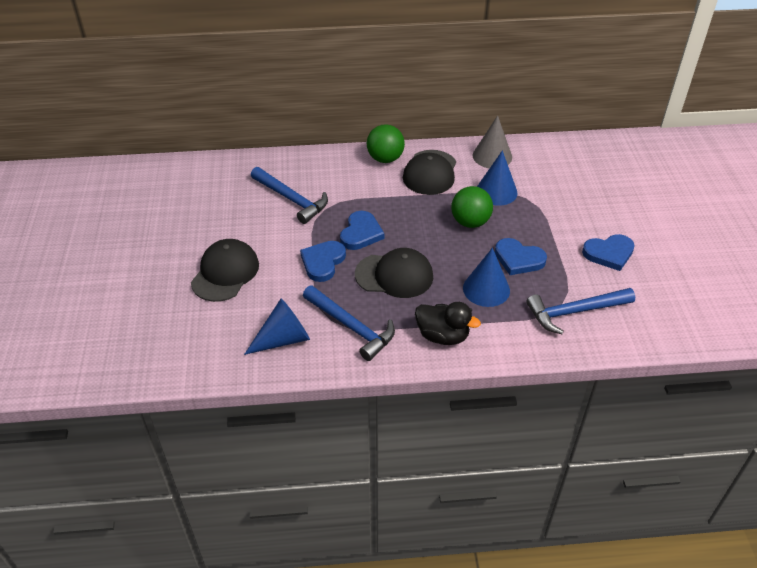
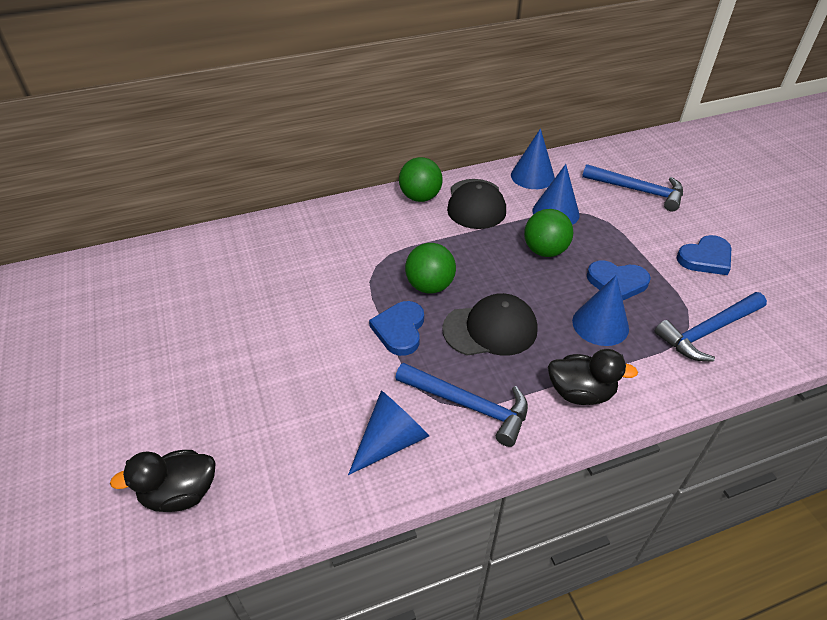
camera: 15 degrees left, 0 degrees up
(126, 341) = (180, 493): none -> black duck
(225, 273) = (284, 368): black cap -> none
(292, 200) = (333, 261): blue hammer -> blue hammer (638, 191)
(361, 233) = (430, 286): blue heart -> green ball
(492, 156) = (532, 176): grey cone -> blue cone

